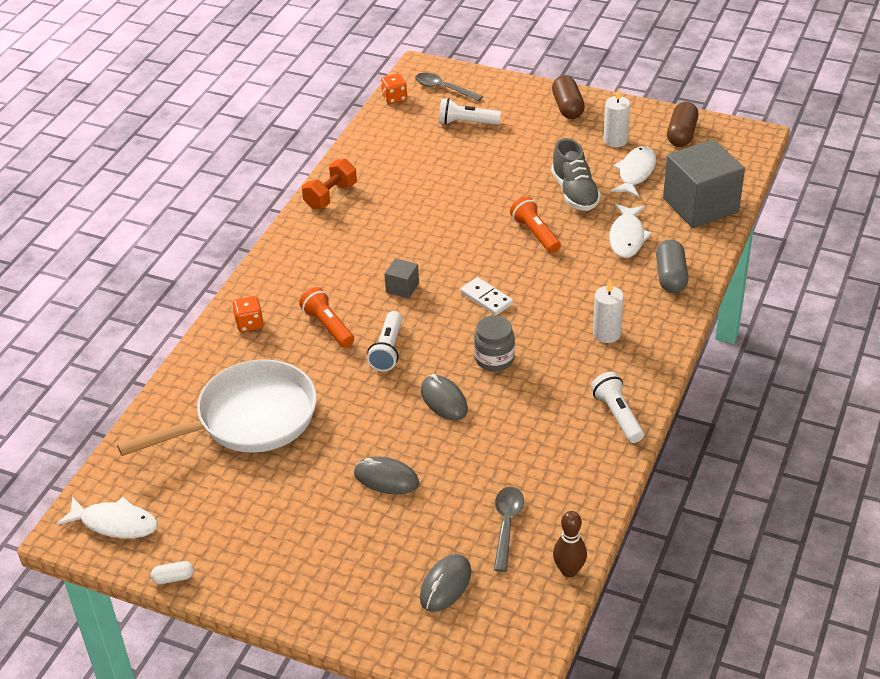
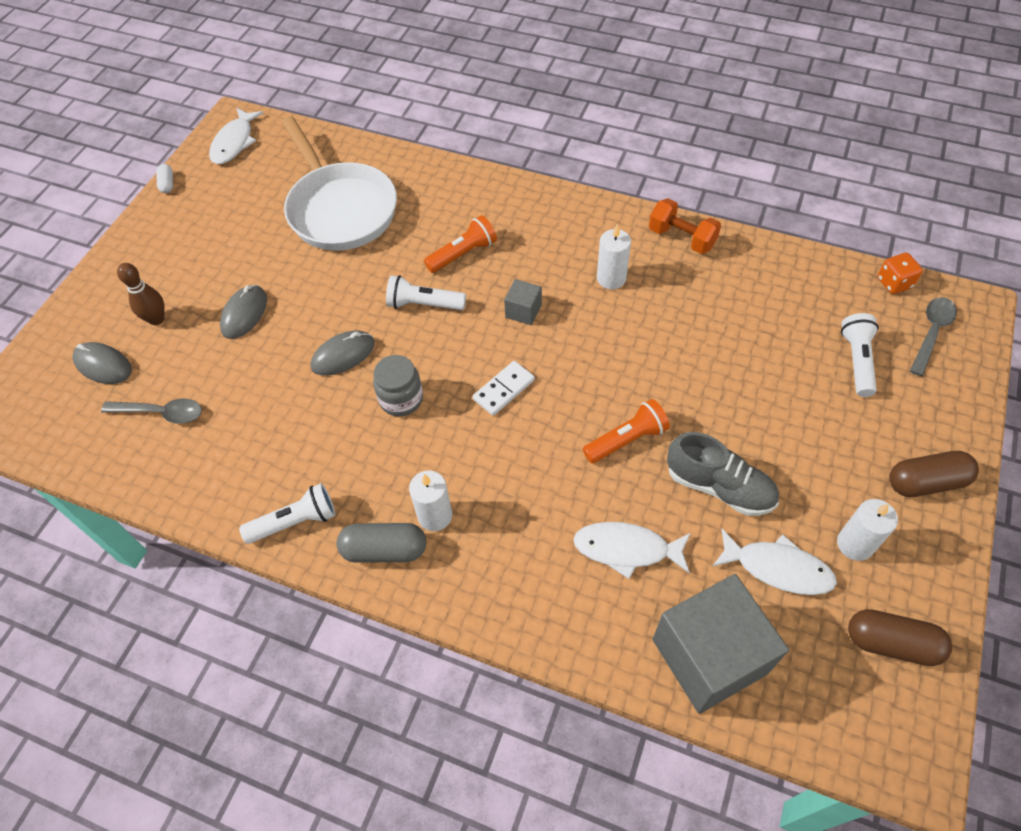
camera: 90 degrees right, 15 degrees up
(249, 324) = (470, 195): orange dice -> none
(371, 236) = (611, 278): none -> white candle
(569, 570) = (89, 467): brown bowling pin -> brown bowling pin (157, 319)
(574, 192) = (719, 487): grey shoe -> grey shoe turned 135 degrees counterclockwise
(670, 277) = (543, 600): grey capsule -> grey capsule (384, 550)

